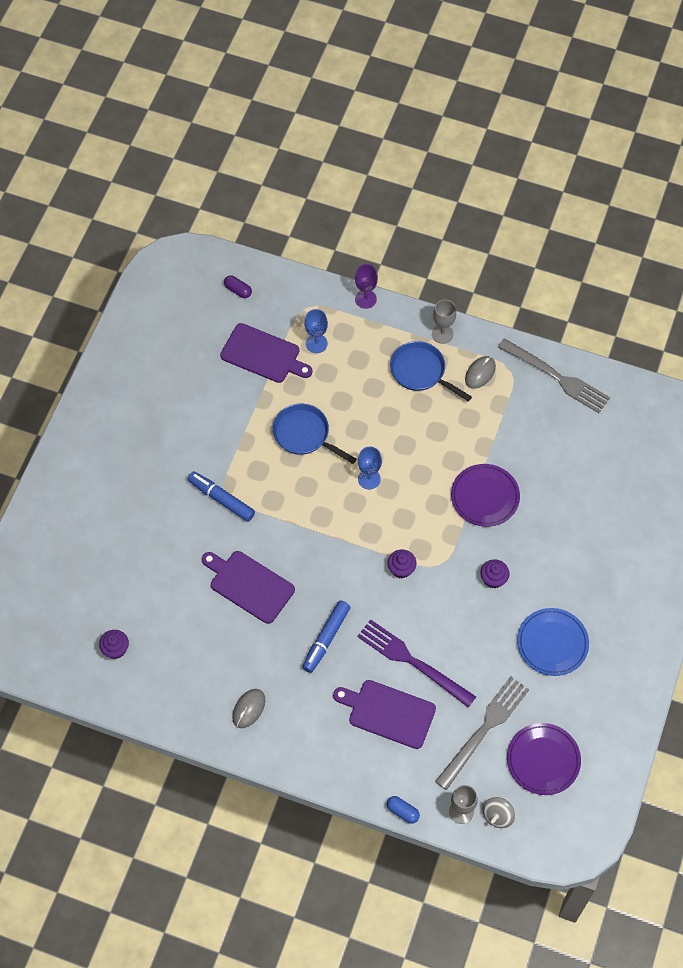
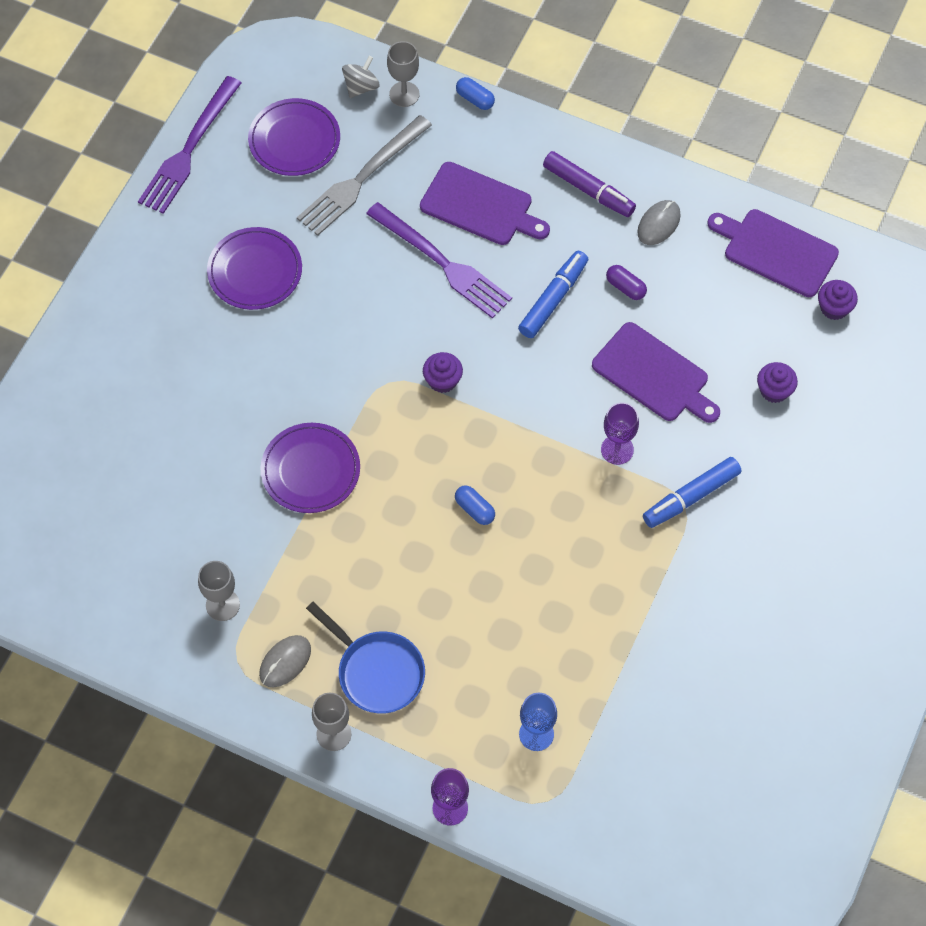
camera: 175 degrees left, 0 degrees up
(221, 499) = (691, 497): blue marker -> blue marker turned 105 degrees clockwise
(238, 290) = (659, 842): purple capsule -> purple capsule (625, 287)
(263, 354) = (622, 722): purple cutting board -> purple cutting board (776, 251)
(273, 528) = (617, 449): none -> purple goblet
(304, 434) = (564, 584): blue pan -> none
(305, 734) = (588, 190): none -> purple marker
(369, 479) = (474, 509): blue goblet -> blue capsule
(493, 579) = (318, 357): purple cupcake -> purple cupcake (774, 390)
(527, 404) = (222, 605): none -> grey goblet
(552, 643) = (255, 271): blue plate -> purple plate
(556, 377) = (169, 645): grey fork -> none
(625, 745) = (189, 149): none -> purple fork

